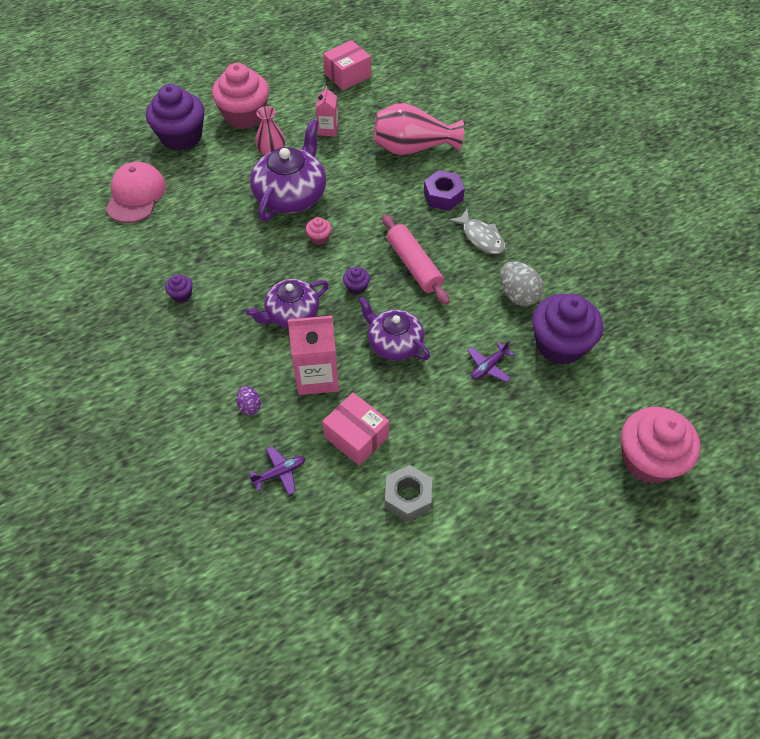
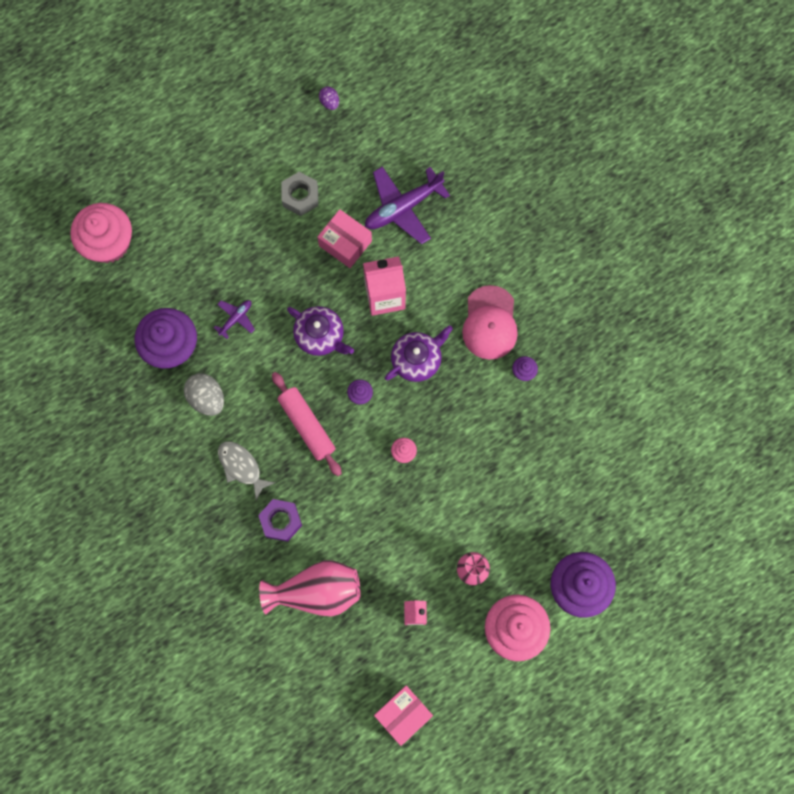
camera: 175 degrees right, 20 degrees up
(136, 195) = (603, 494): pink cap -> pink cap (490, 323)
(249, 406) = (437, 263): purple egg -> purple egg (329, 102)
(279, 473) = (403, 207): purple plane -> purple plane, size x2.00
(291, 195) = (441, 508): purple teapot -> none

